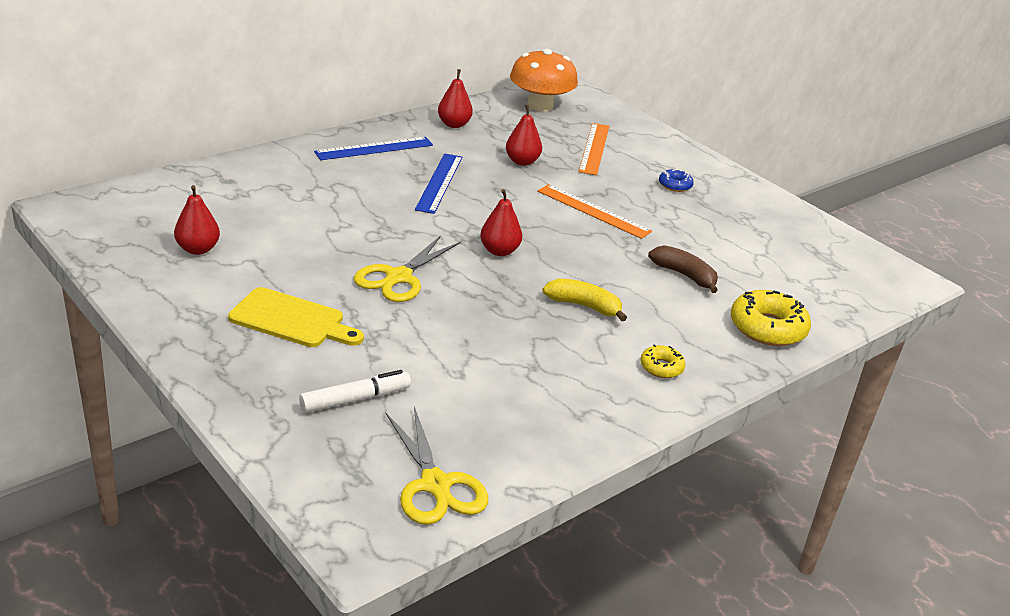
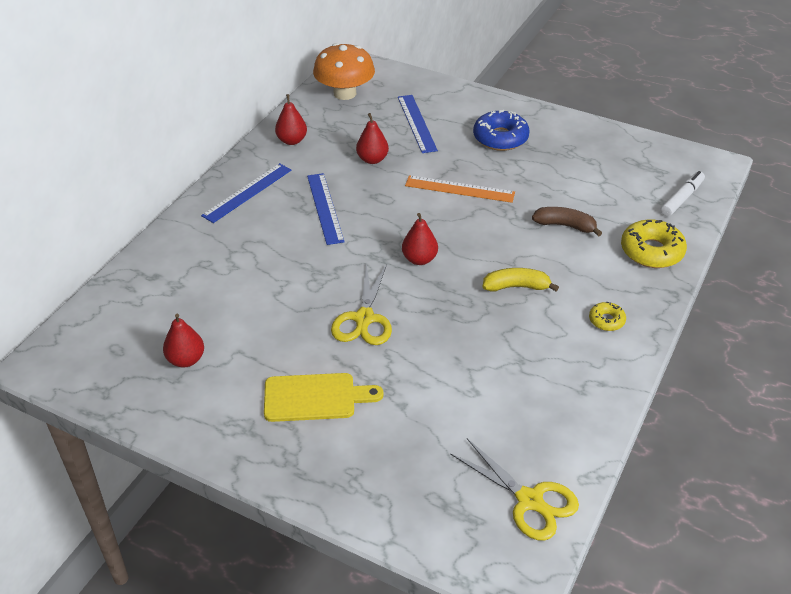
camera: 20 degrees left, 10 degrees up
(355, 399) = (418, 451): white marker -> white marker (682, 198)
(594, 148) = (416, 123): orange ruler -> blue ruler
(675, 185) = (500, 138): blue donut -> blue donut, size x1.88

